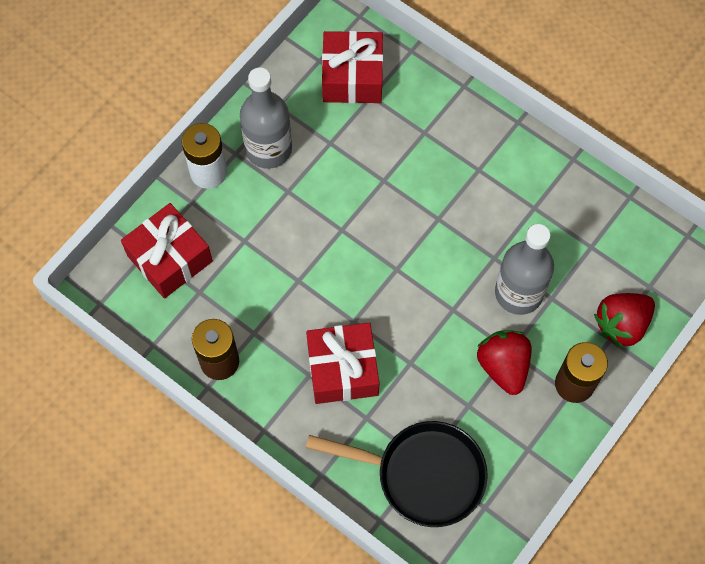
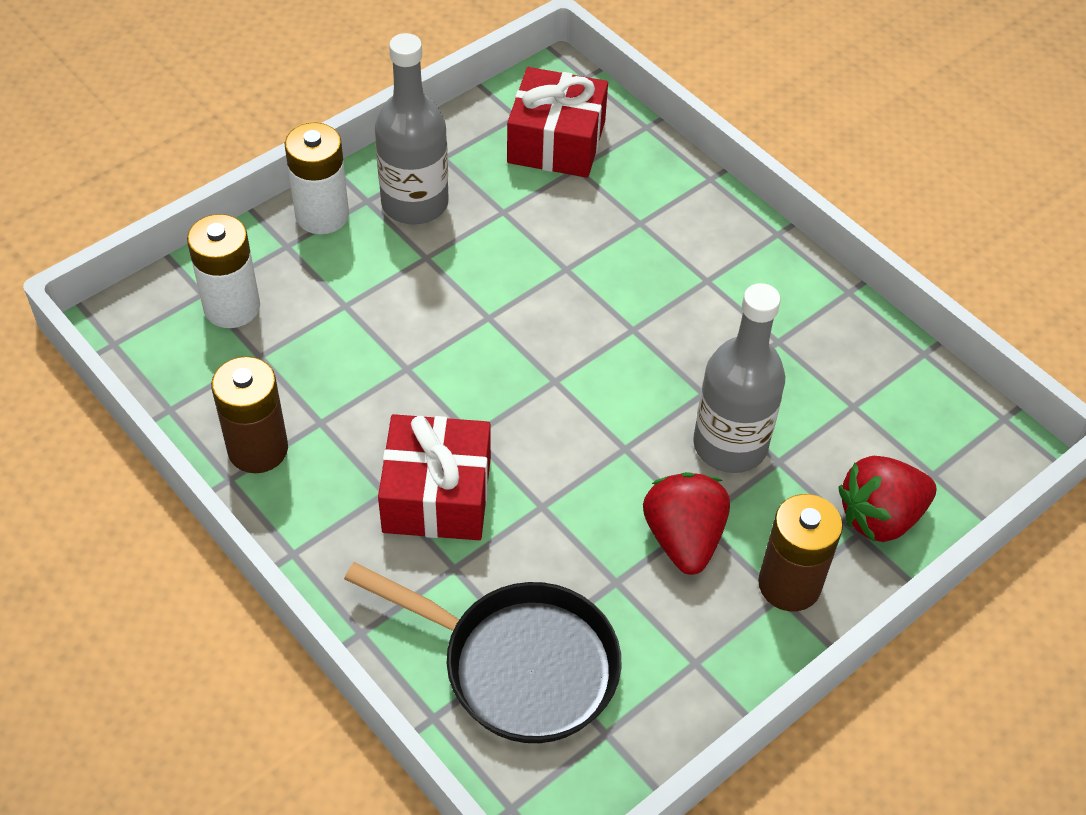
camera: 10 degrees right, 15 degrees down
(170, 258) = (232, 307): red gift -> white battery

